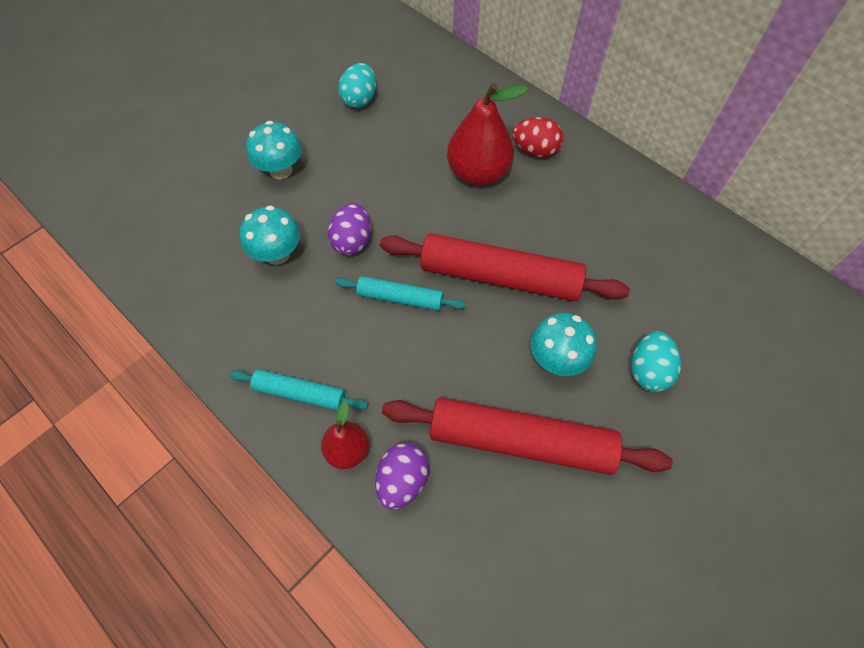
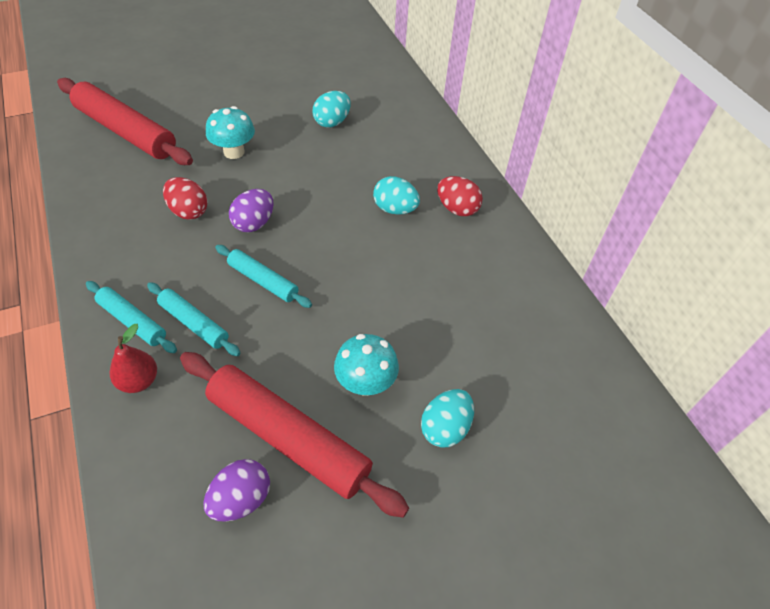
camera: 20 degrees right, 10 degrees down
(277, 254) = (188, 211): turquoise mushroom -> red egg
(362, 370) = (194, 323): none -> turquoise rolling pin
(402, 480) = (166, 425): purple egg -> purple egg (241, 499)
(478, 173) = (395, 209): red pear -> turquoise egg
(500, 276) = (359, 296): red rolling pin -> red rolling pin (126, 131)

